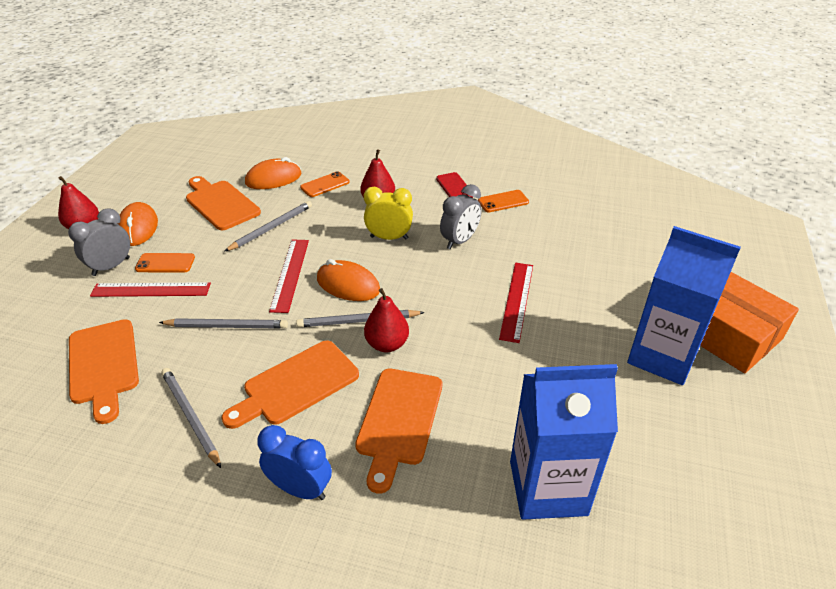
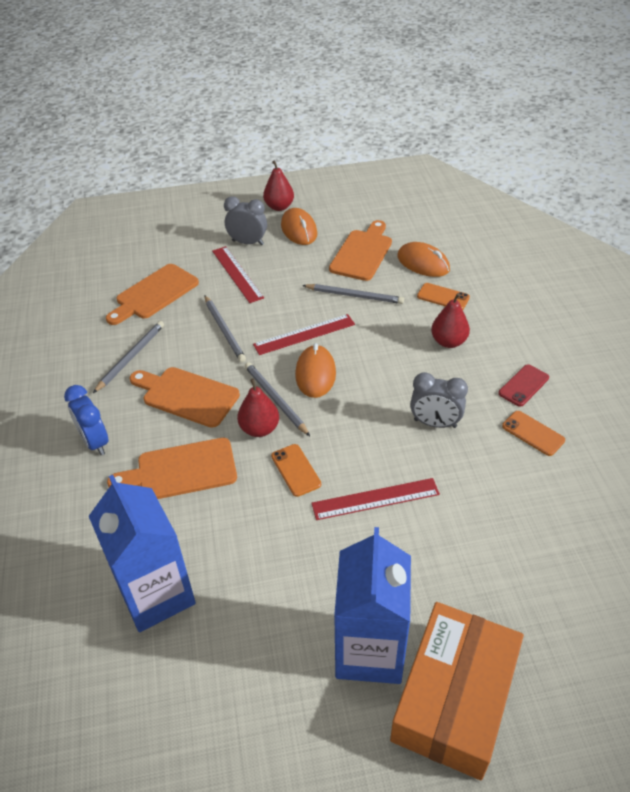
camera: 65 degrees right, 5 degrees up
(138, 228) = (299, 230): orange mouse -> orange mouse turned 75 degrees counterclockwise
(165, 263) = (269, 265): orange phone -> orange phone (295, 470)
(300, 489) = (95, 442): blue clock -> blue clock turned 150 degrees clockwise
(389, 238) = (399, 372): yellow clock -> none

